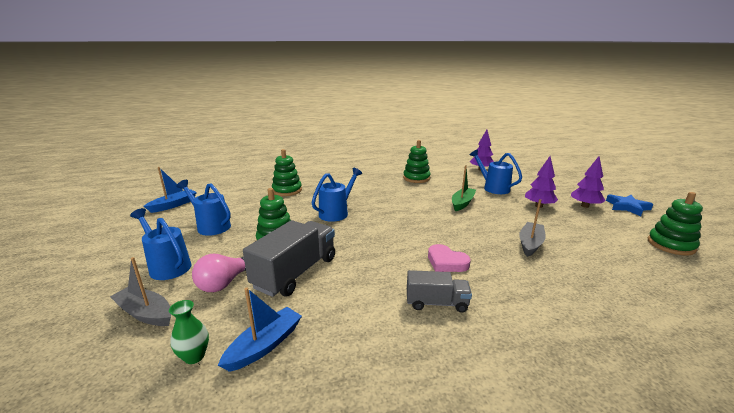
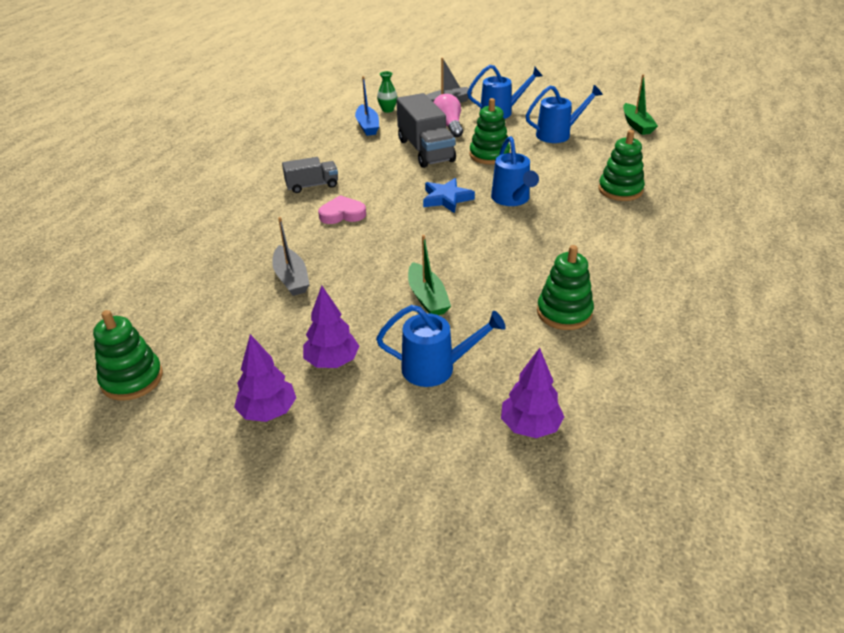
camera: 130 degrees right, 15 degrees up
(173, 205) = (637, 125): blue boat -> green boat
(436, 303) = (312, 185): grey truck -> grey truck turned 150 degrees counterclockwise
(627, 207) = (199, 460): blue star -> blue star (446, 199)

